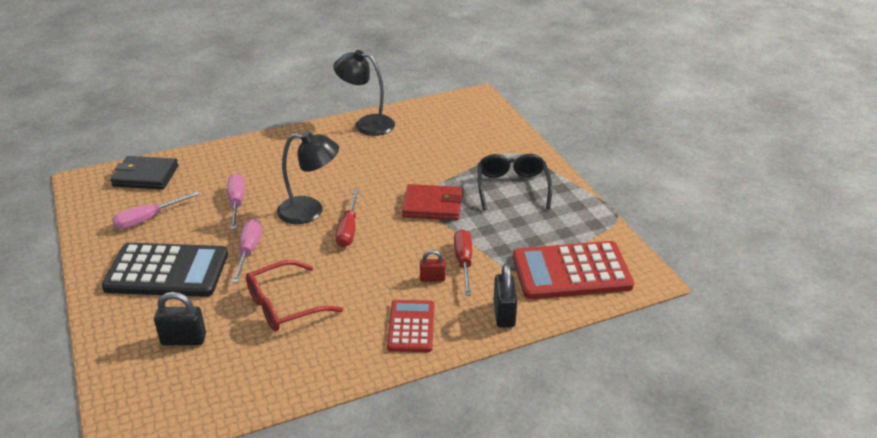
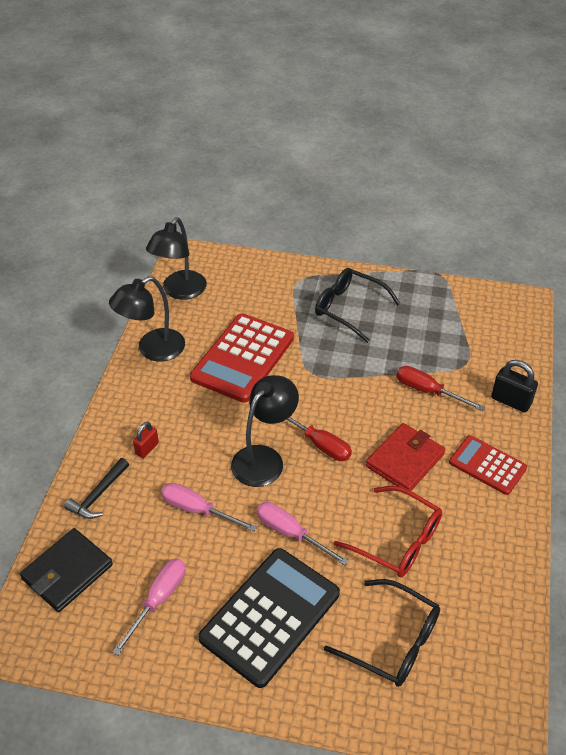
camera: 55 degrees left, 10 degrees up
(148, 219) = (158, 600): pink screwdriver -> pink screwdriver turned 150 degrees counterclockwise
(184, 339) = (392, 641): black padlock -> black glasses
(216, 160) = (98, 495): none -> black hammer
(284, 305) = (397, 540): red glasses -> red glasses turned 60 degrees counterclockwise
(432, 205) = (331, 370): red wallet -> red wallet (404, 460)
(432, 278) = (434, 421): red padlock -> red padlock (147, 448)
(437, 110) = (180, 291): none -> black lamp
(571, 271) = (487, 336): red calculator -> red calculator (242, 358)

